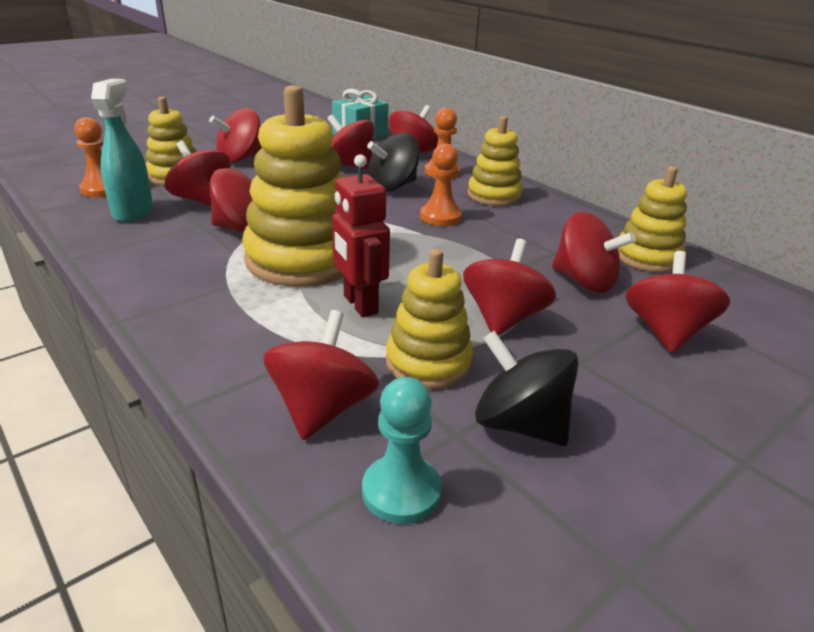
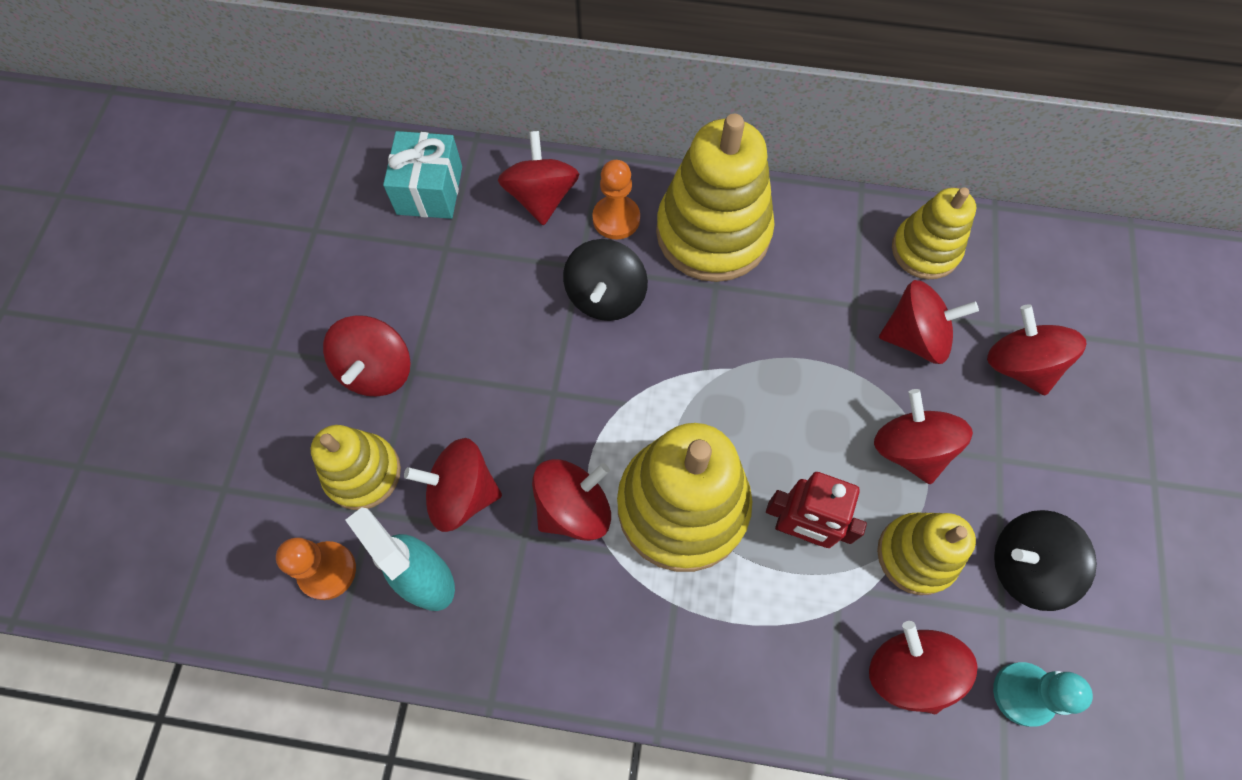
camera: 40 degrees left, 35 degrees up
(350, 165) = (512, 283): red spinning top -> none
(440, 217) = (710, 321): orange pawn -> none
(494, 195) = (713, 233): yellow stacking toy -> yellow stacking toy, size x1.69

